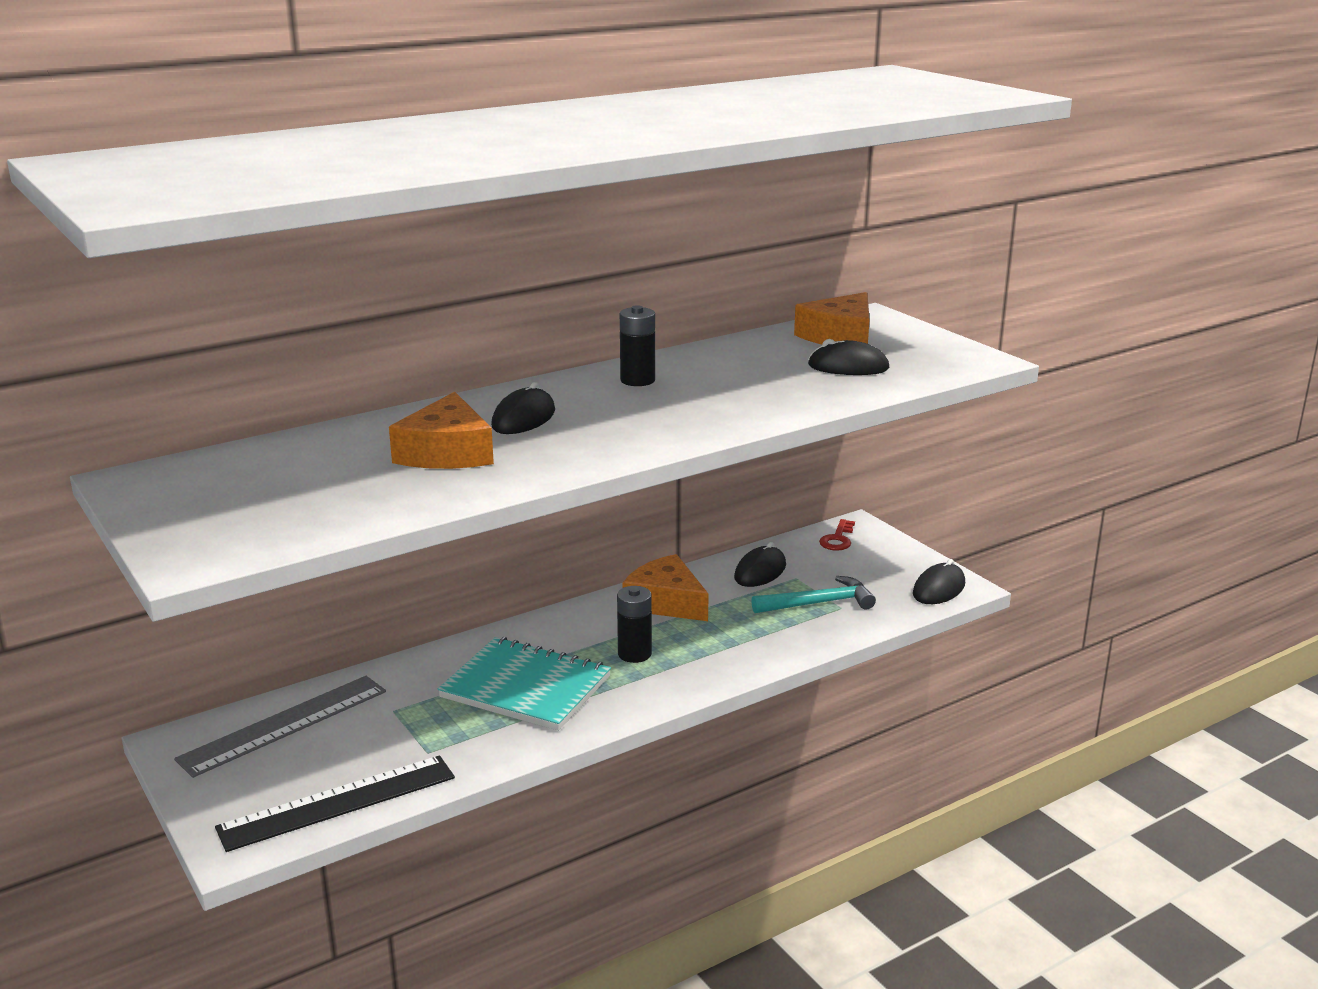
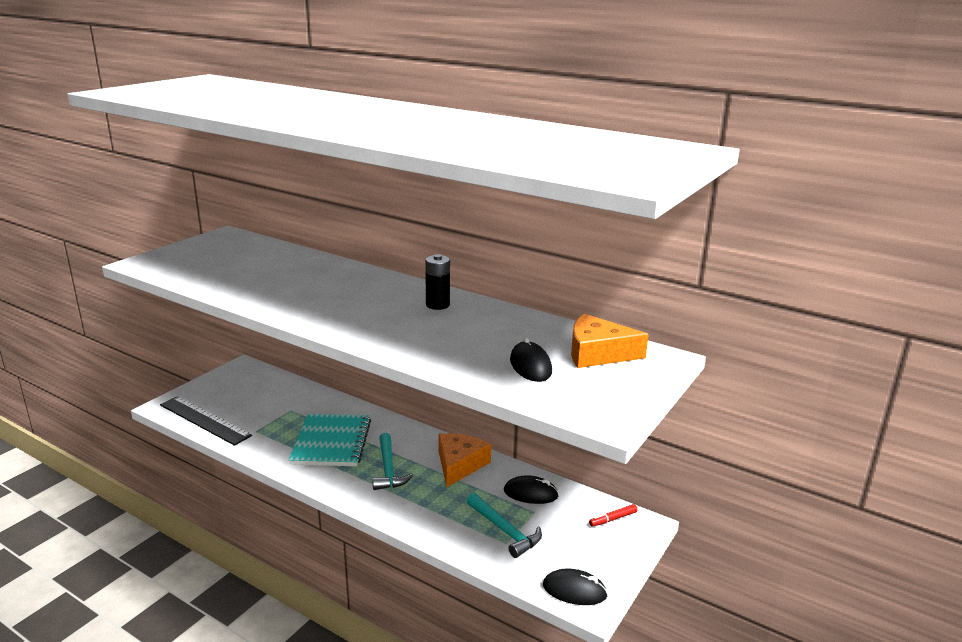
camera: 65 degrees right, 0 degrees up
(284, 725) = (266, 386): grey ruler -> none
(447, 452) = (289, 282): orange cheese -> none
(523, 418) = (349, 288): black mouse -> none
(634, 654) = (388, 469): black battery -> turquoise hammer
(837, 539) = (613, 519): red key -> red marker

